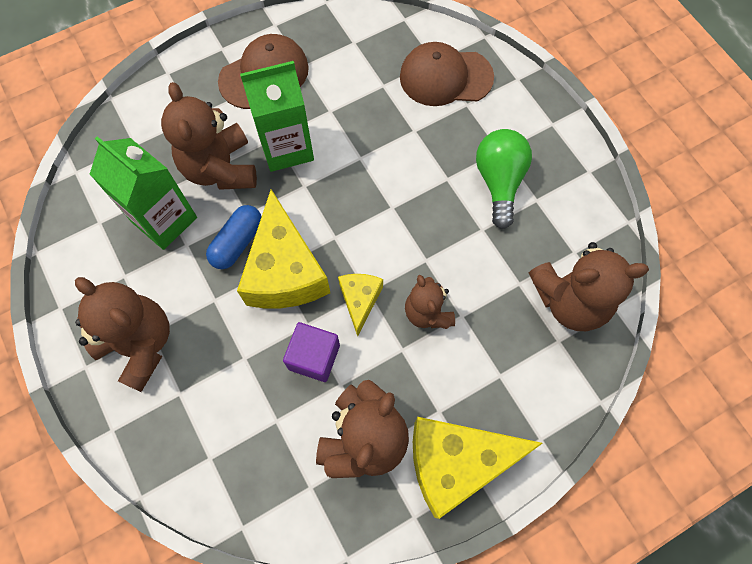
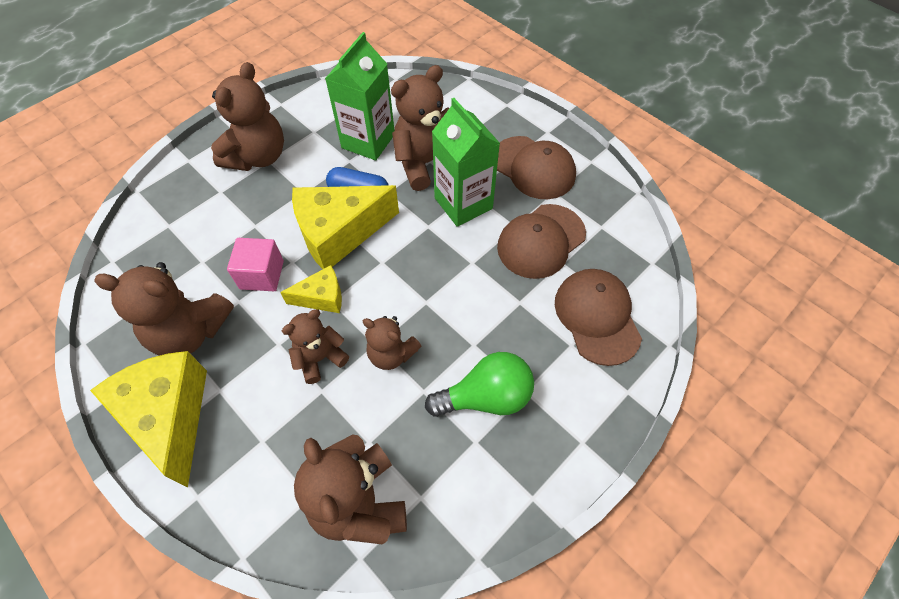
camera: 75 degrees right, 10 degrees down
(314, 357) = (262, 275): purple cube -> pink cube
(354, 94) = (541, 241): none -> brown cap
(439, 248) = (391, 354): none -> brown teddy bear

